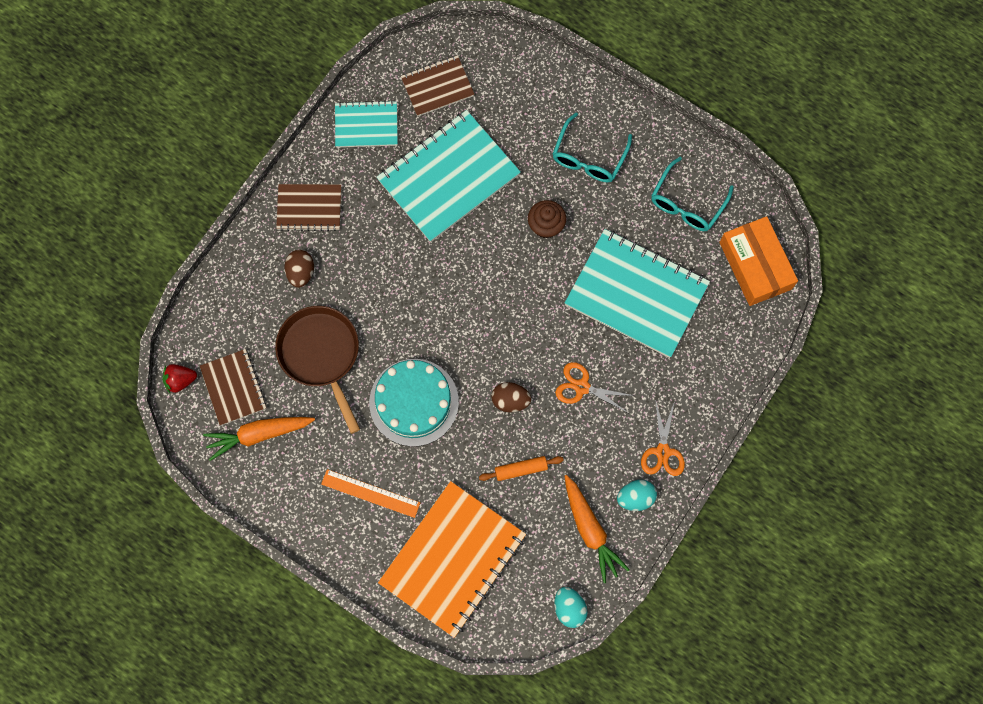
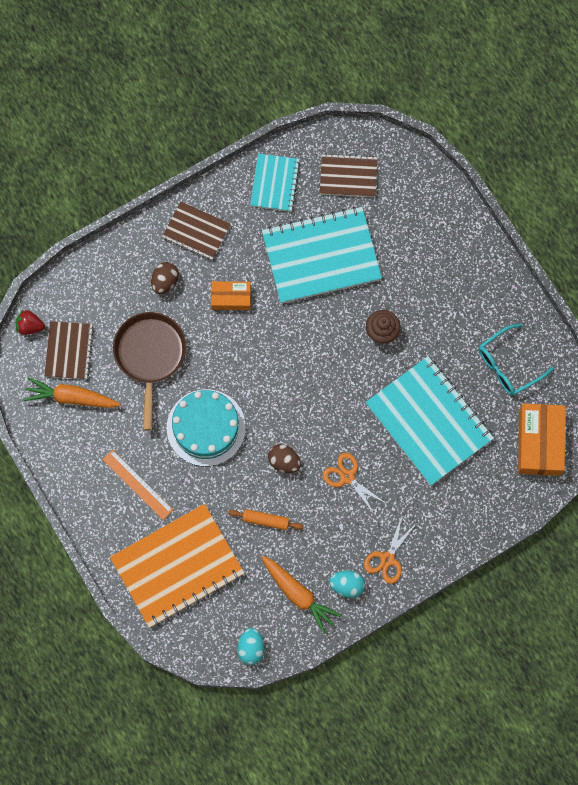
camera: 25 degrees right, 0 degrees up
(366, 125) = (274, 183): turquoise notebook -> turquoise notebook turned 75 degrees clockwise
(376, 259) = (231, 298): none -> orange box
(589, 157) = (445, 290): turquoise glasses -> none
(590, 530) = (298, 594): orange carrot -> orange carrot turned 45 degrees counterclockwise

